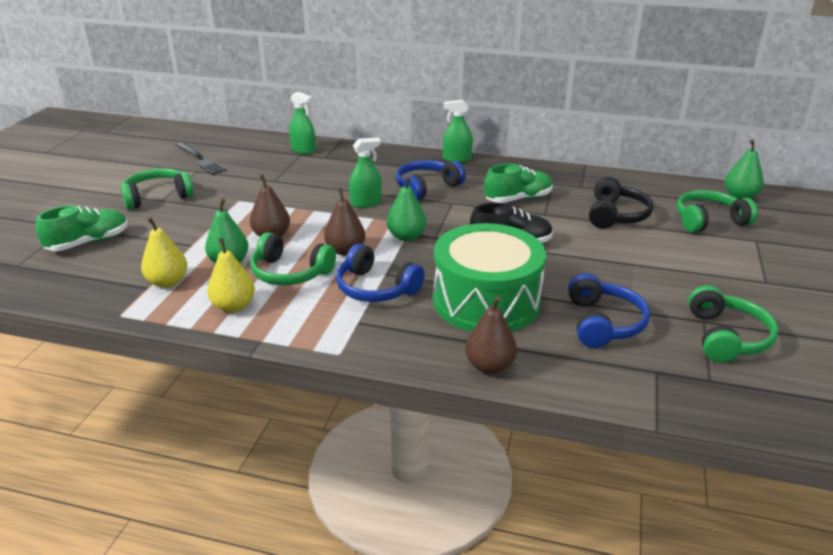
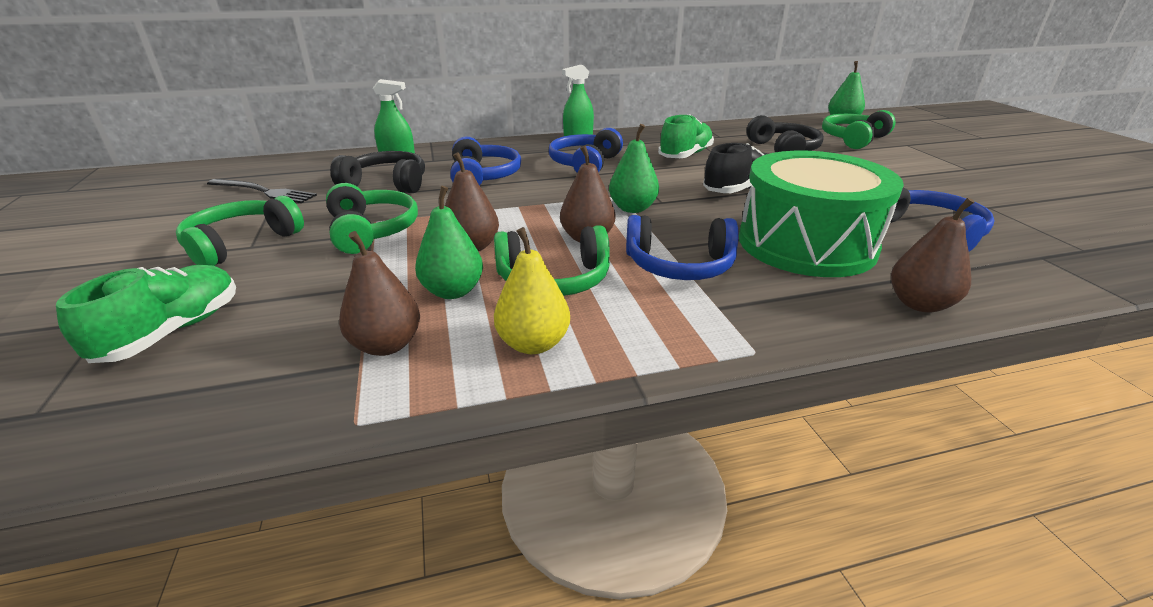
camera: 30 degrees left, 0 degrees up
(168, 282) = (386, 345): yellow pear -> brown pear
(274, 171) = (387, 184): none -> black headphones
(341, 181) = (483, 176): none -> blue headphones
(366, 203) = (541, 189): green spray bottle -> none
(726, 337) = (1026, 213): green headphones -> green headphones (372, 231)

